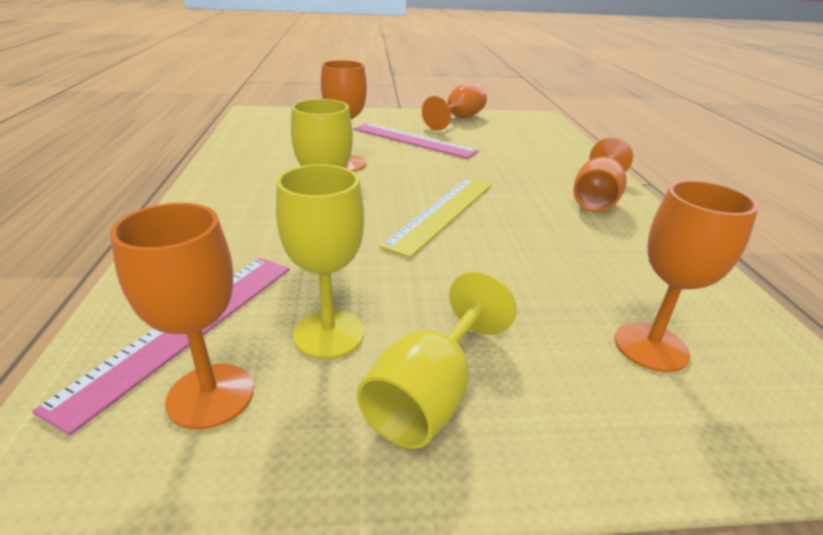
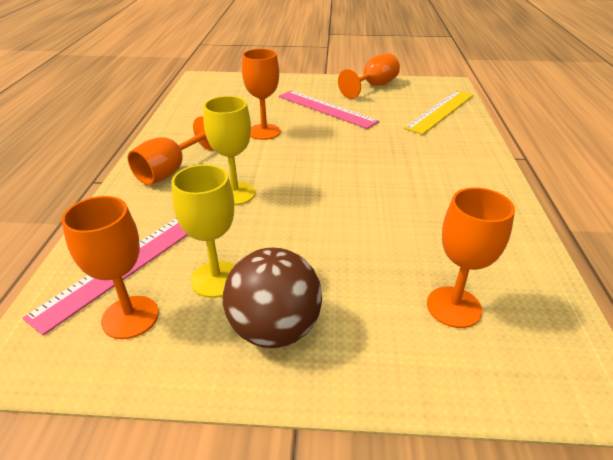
camera: 10 degrees right, 5 degrees up
(429, 394) = (274, 329): yellow goblet -> brown ball
(442, 213) = (329, 182): yellow ruler -> yellow ruler (441, 111)
(596, 198) = (466, 172): orange goblet -> orange goblet (170, 171)

